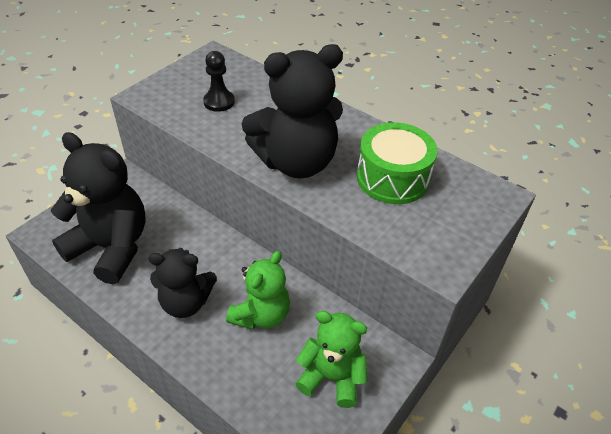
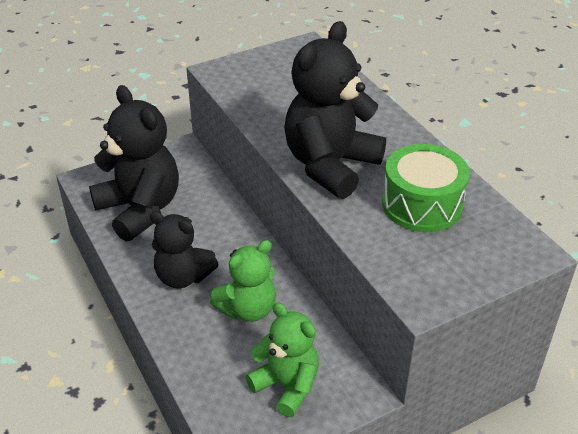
camera: 25 degrees right, 5 degrees down
(219, 102) = (286, 92): black pawn -> none
(296, 162) = (330, 165): black teddy bear -> black teddy bear turned 120 degrees clockwise

